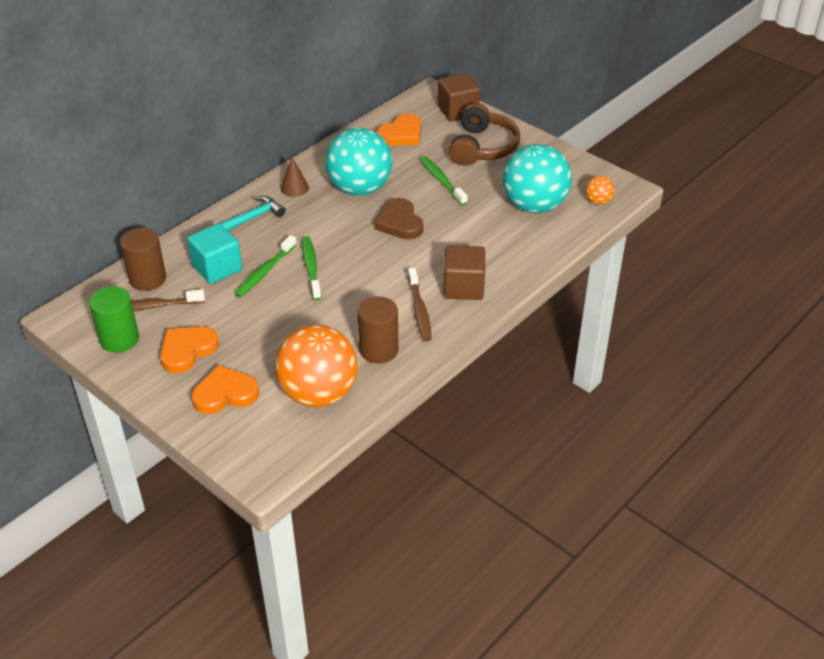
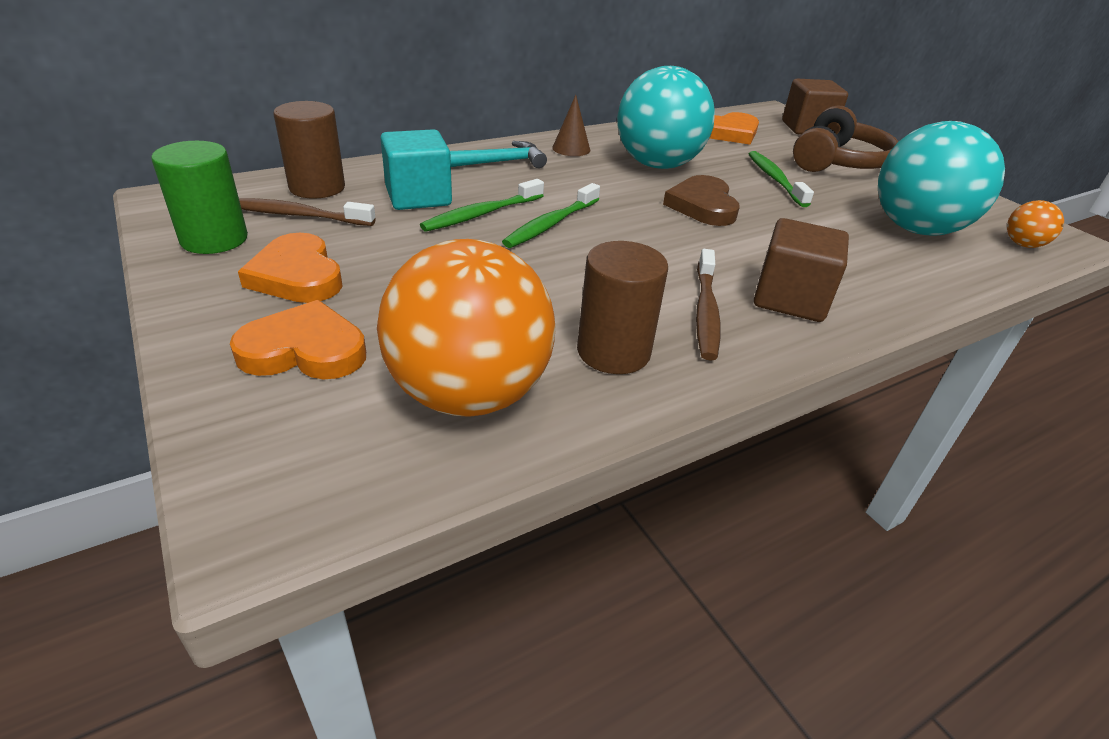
camera: 15 degrees right, 5 degrees down
(187, 350) = (297, 275): orange heart -> orange heart turned 90 degrees counterclockwise
(311, 268) = (551, 224): green toothbrush -> green toothbrush turned 150 degrees counterclockwise

